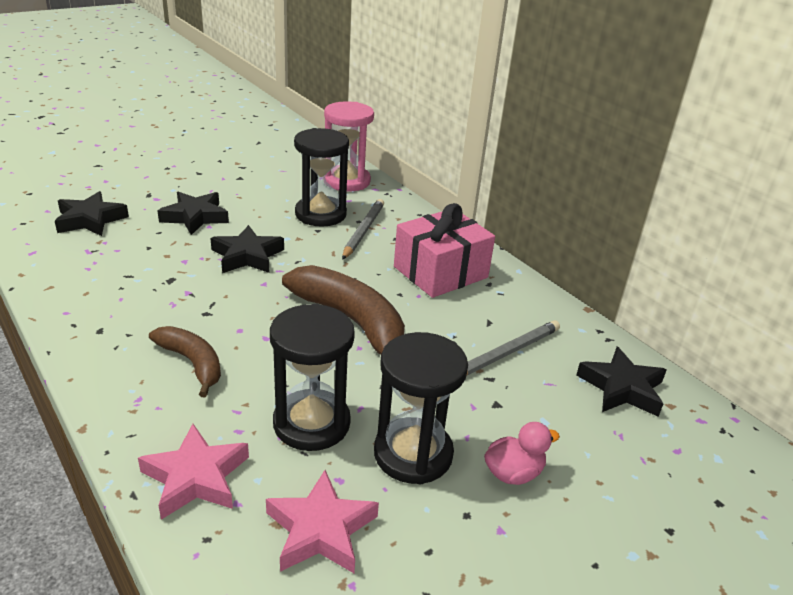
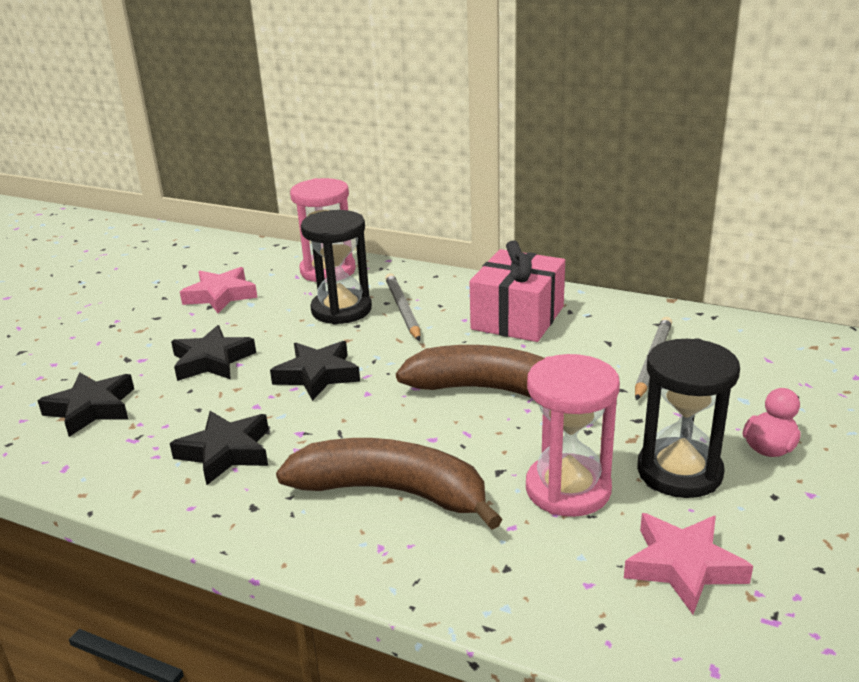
camera: 25 degrees left, 5 degrees down
(192, 363) = (392, 492): brown banana -> brown banana, size x1.70
(196, 477) = (526, 583): pink star -> pink star (221, 295)
(311, 423) = (568, 489): black hourglass -> pink hourglass
(622, 388) = (767, 349): black star -> black star (226, 452)

